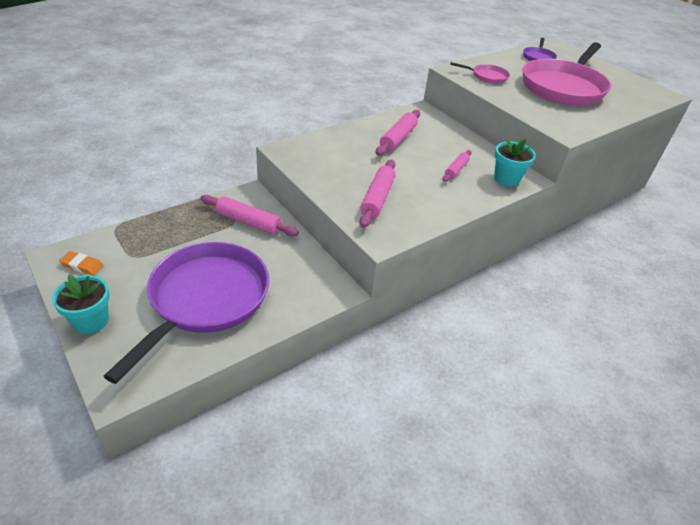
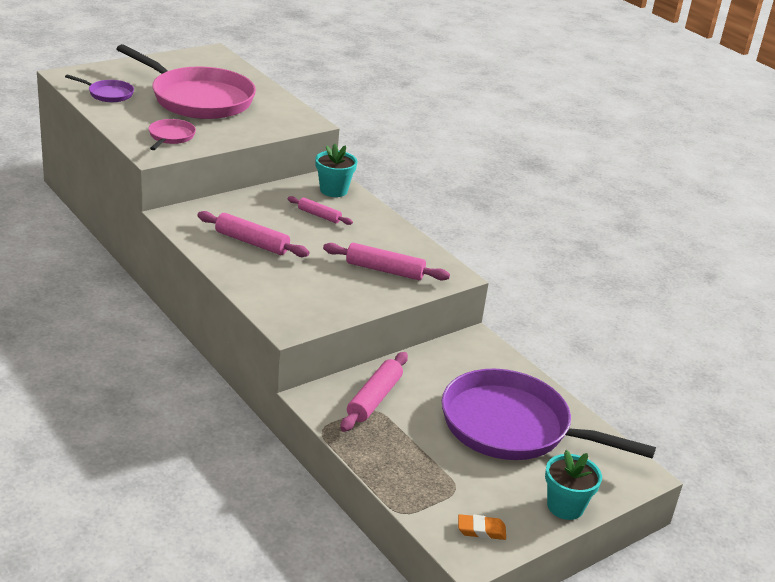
camera: 90 degrees left, 10 degrees down
(82, 265) = (481, 530): orange eraser -> orange eraser turned 75 degrees clockwise

